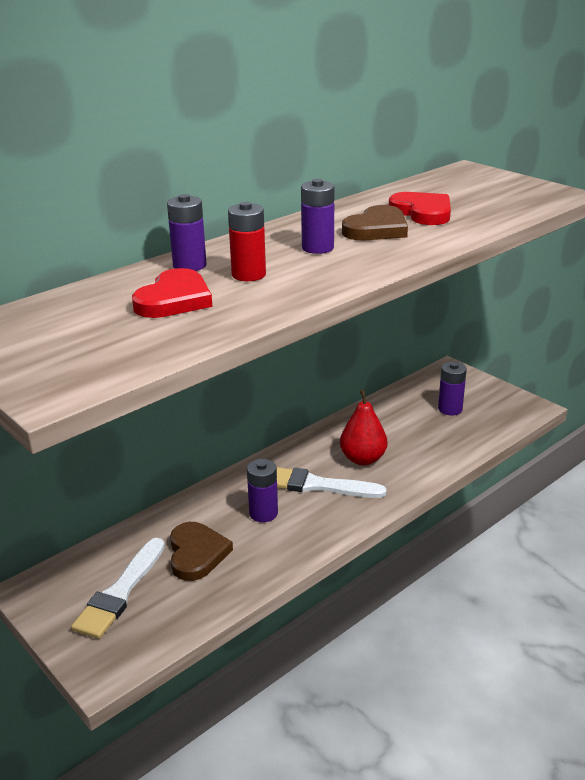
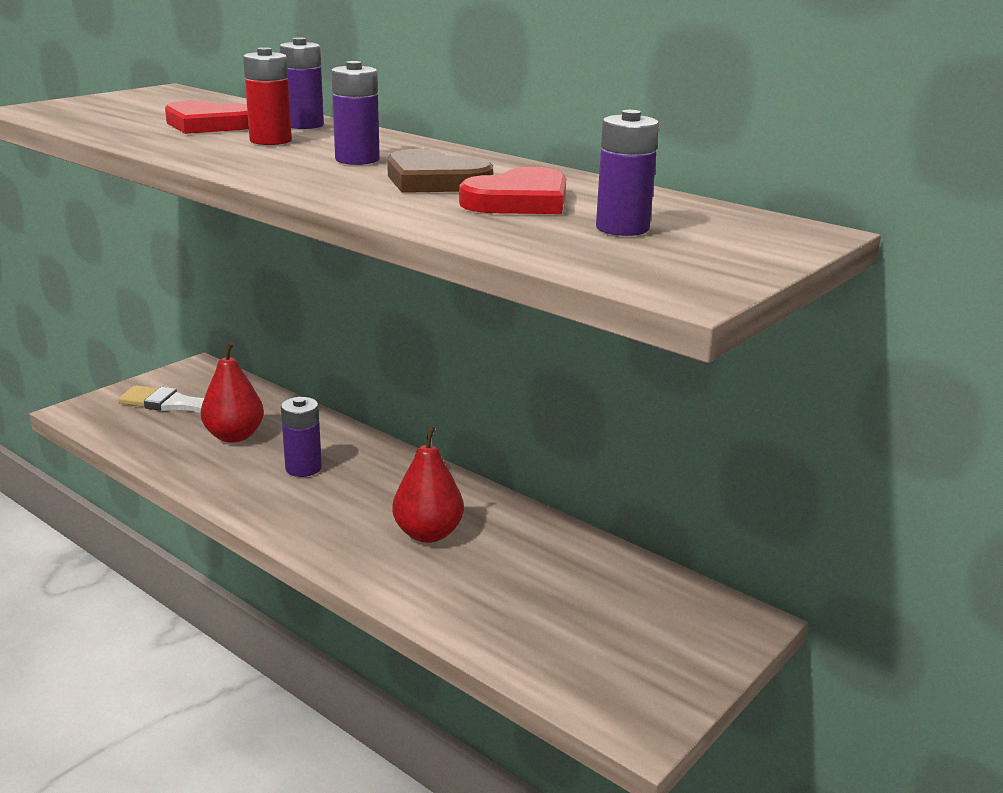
camera: 80 degrees right, 5 degrees down
(197, 553) = (234, 436): brown heart -> red pear
(318, 485) = (361, 501): white brush -> none
(450, 409) = (597, 618): purple battery -> purple battery (622, 228)

